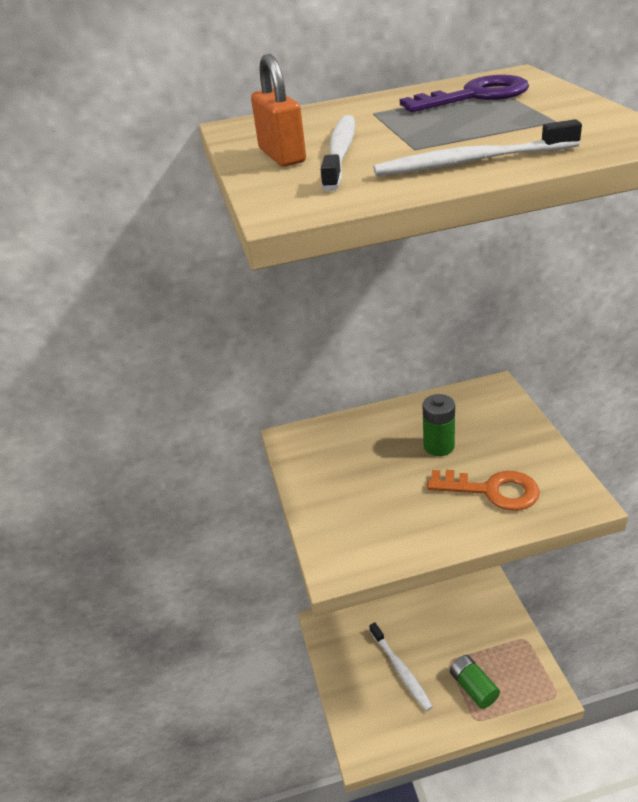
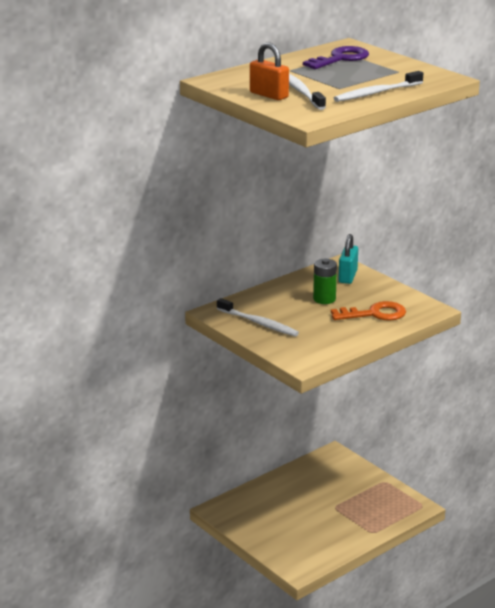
camera: 30 degrees left, 10 degrees down
(400, 670) = (300, 520): white toothbrush -> white toothbrush (258, 323)
(473, 687) = (361, 516): green battery -> none
(493, 411) = (348, 276): none -> turquoise padlock

